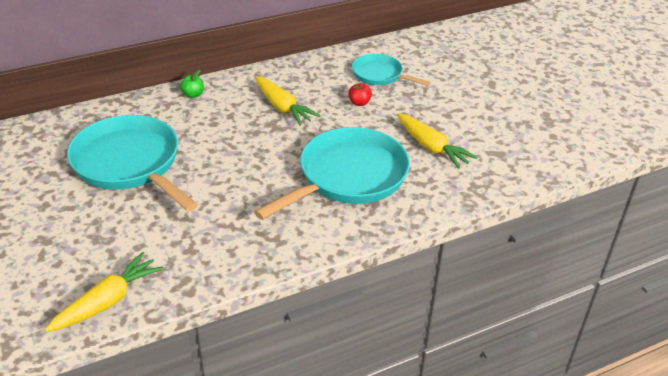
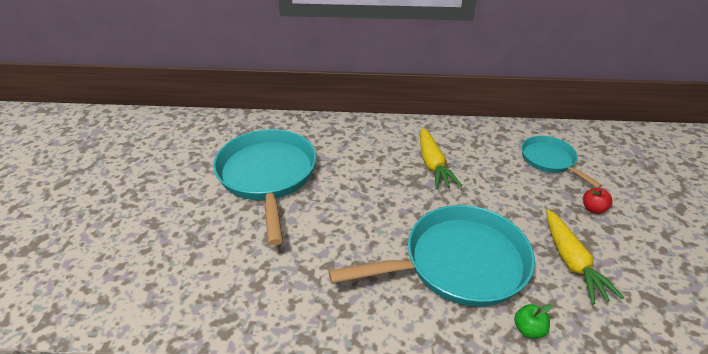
camera: 30 degrees right, 0 degrees up
(108, 301) = (152, 309): yellow carrot -> none
(193, 94) = (360, 129): green apple -> green apple (528, 329)
(359, 103) = (513, 183): red apple -> red apple (593, 209)

